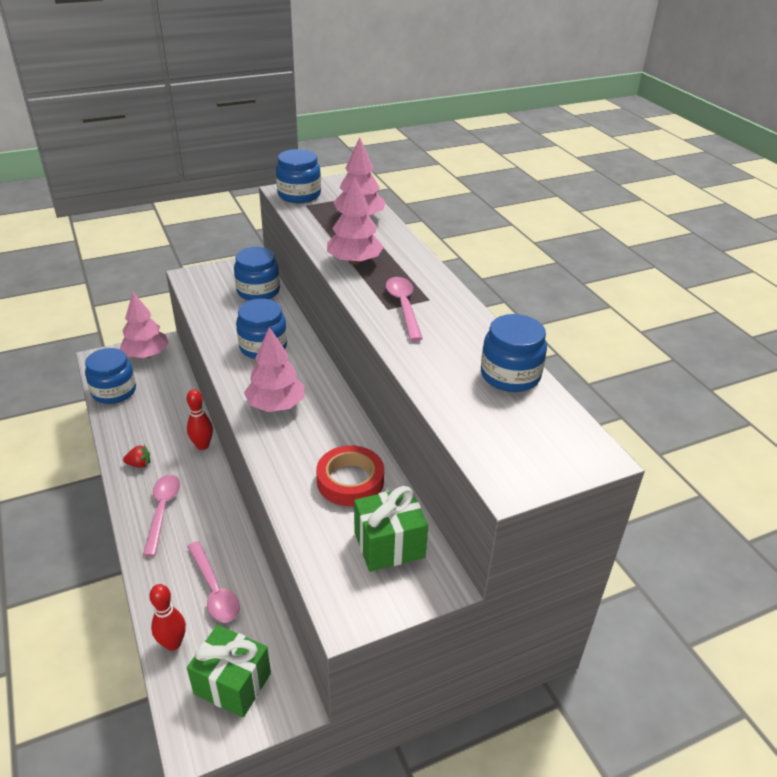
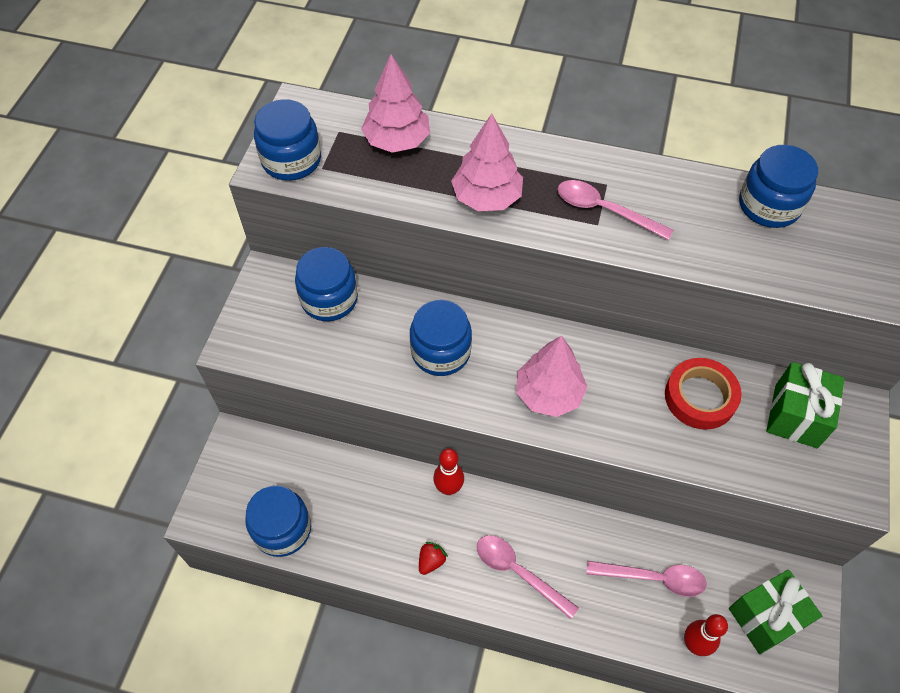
camera: 50 degrees left, 20 degrees up
(146, 354) = (240, 464): pink tree -> none

